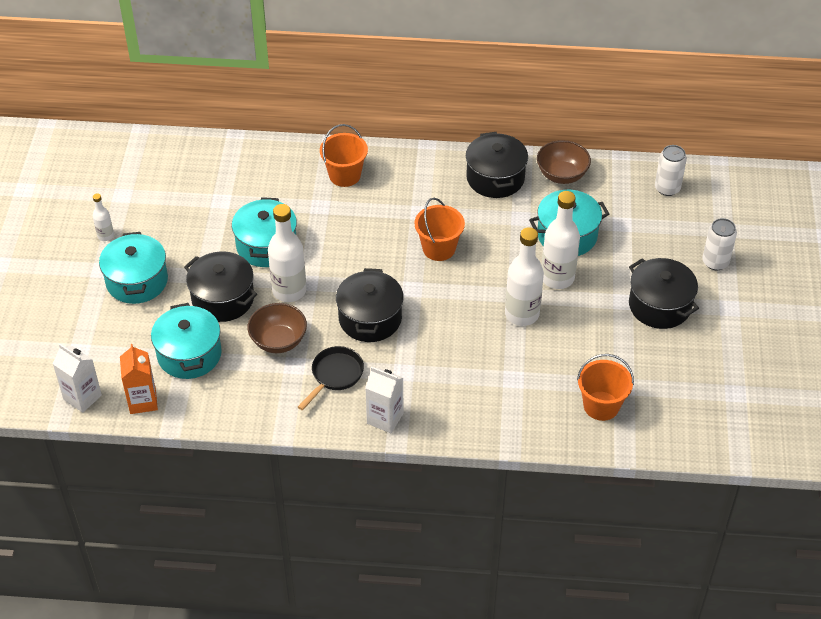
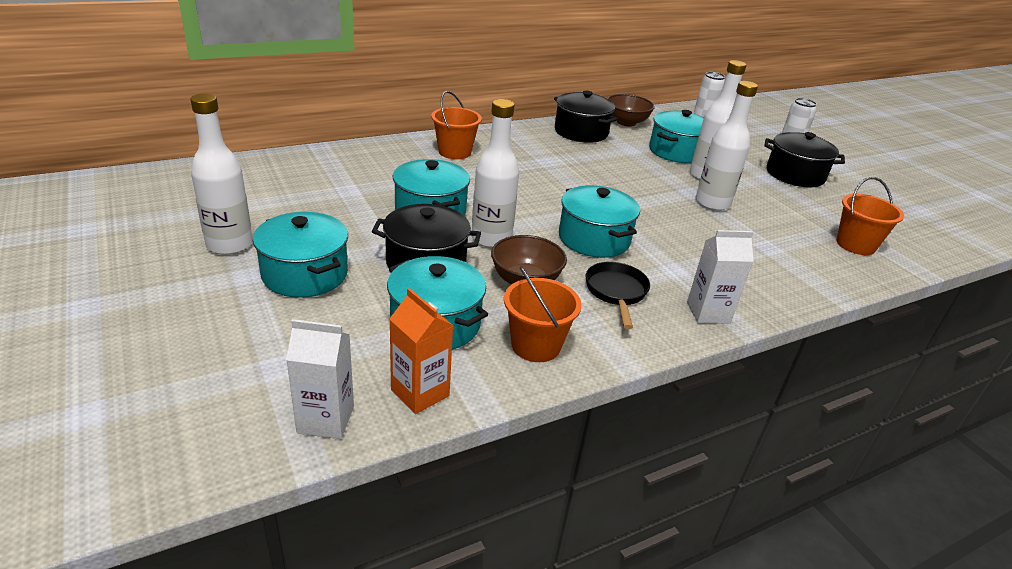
camera: 35 degrees left, 15 degrees down
(105, 236) = (229, 245): white bottle -> white bottle, size x2.00
(370, 318) = (594, 239): black pot -> turquoise pot
(439, 248) = (592, 179): orange bucket -> orange bucket (536, 345)

